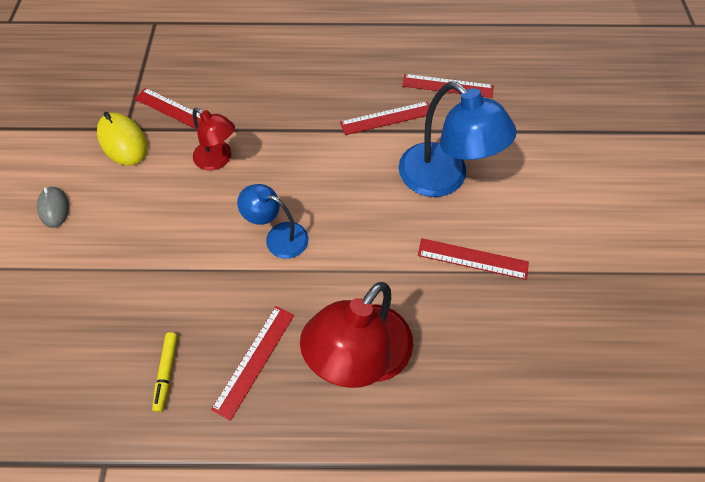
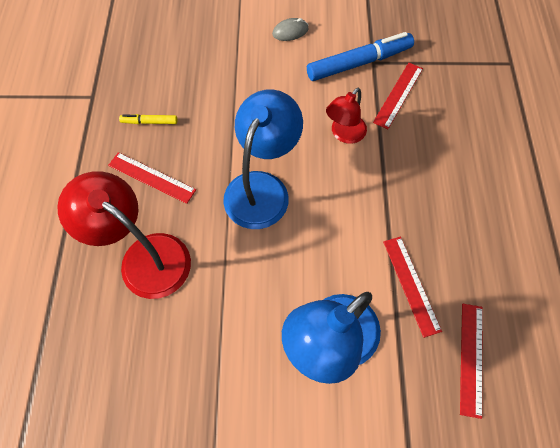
camera: 90 degrees right, 5 degrees up
(123, 141) = (359, 63): yellow mouse -> blue marker
(278, 237) = (262, 187): blue lamp -> blue lamp, size x1.72
(472, 259) = (233, 363): red ruler -> none

